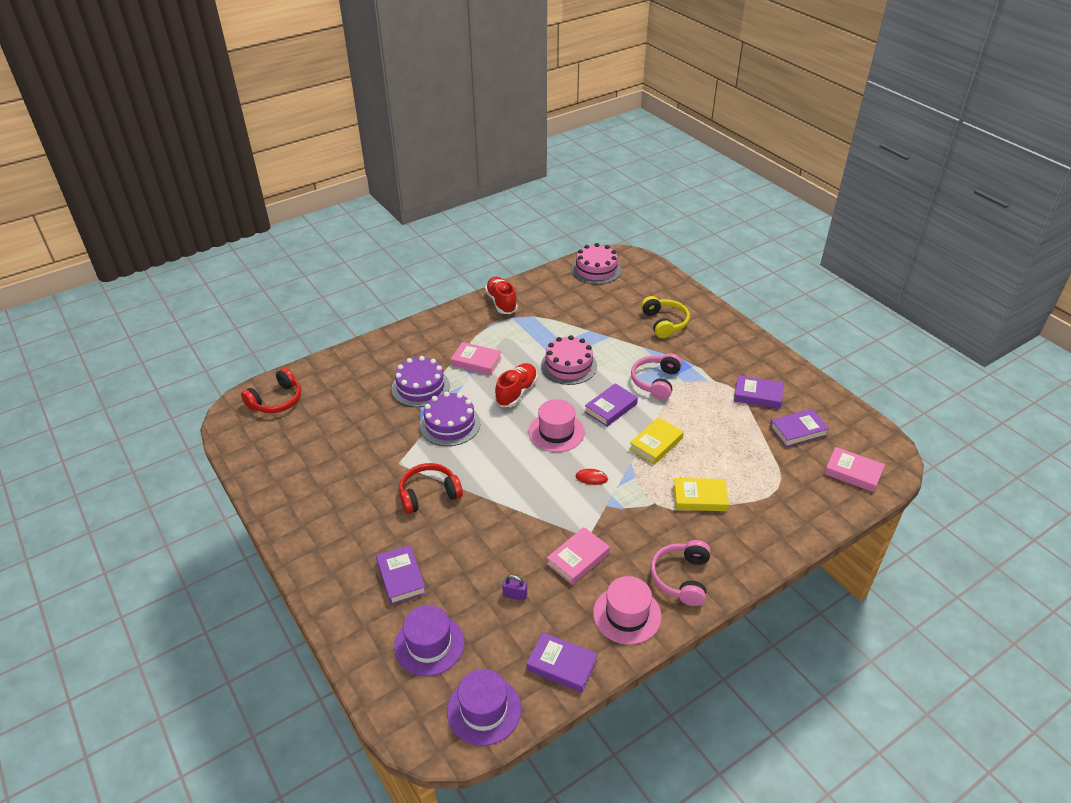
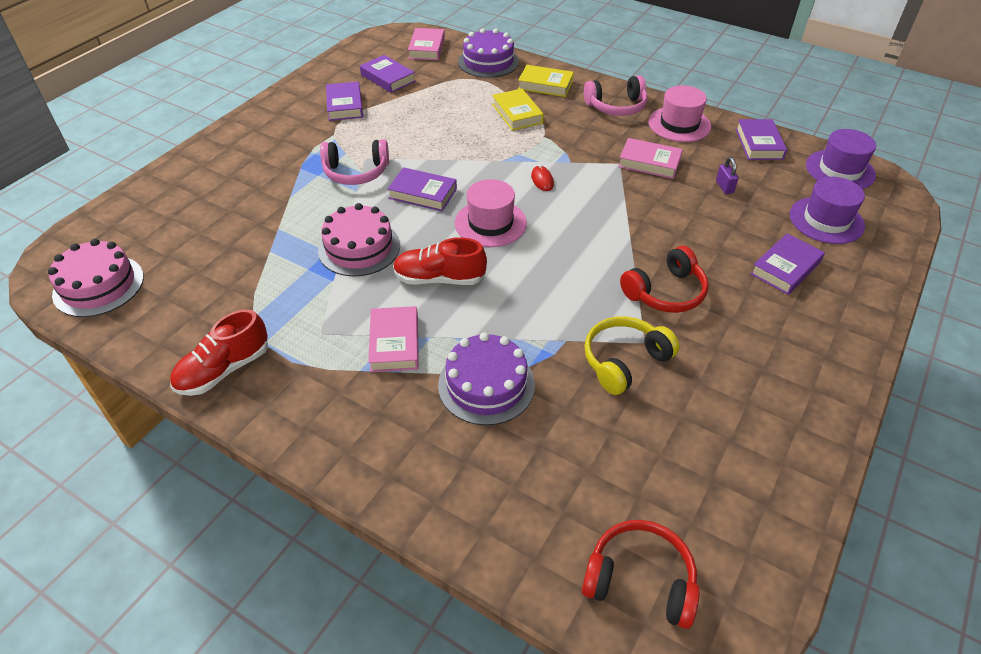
camera: 115 degrees left, 5 degrees up
(429, 494) = (665, 292): red headphones -> red headphones turned 75 degrees counterclockwise
(450, 424) = (540, 320): purple cake -> purple cake (488, 62)
(656, 443) = (461, 151): yellow book -> yellow book (545, 85)
(664, 323) = (230, 190): yellow headphones -> yellow headphones (624, 361)

